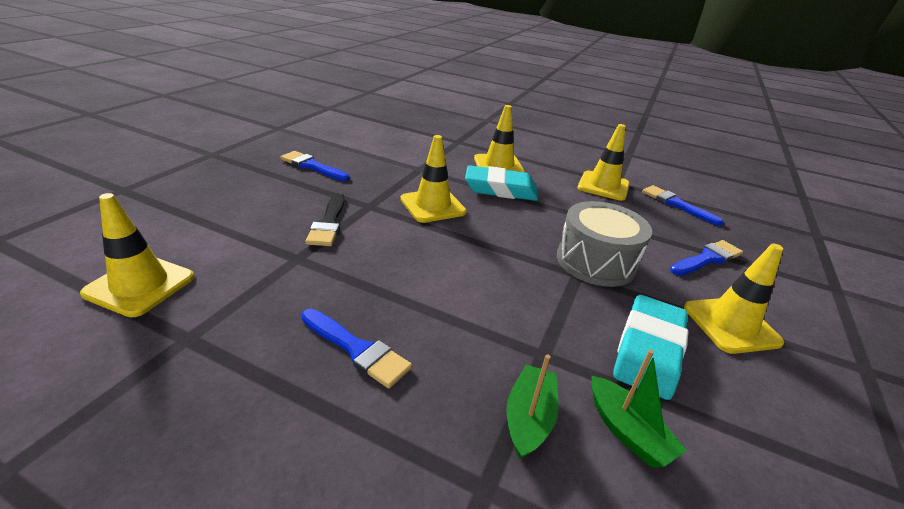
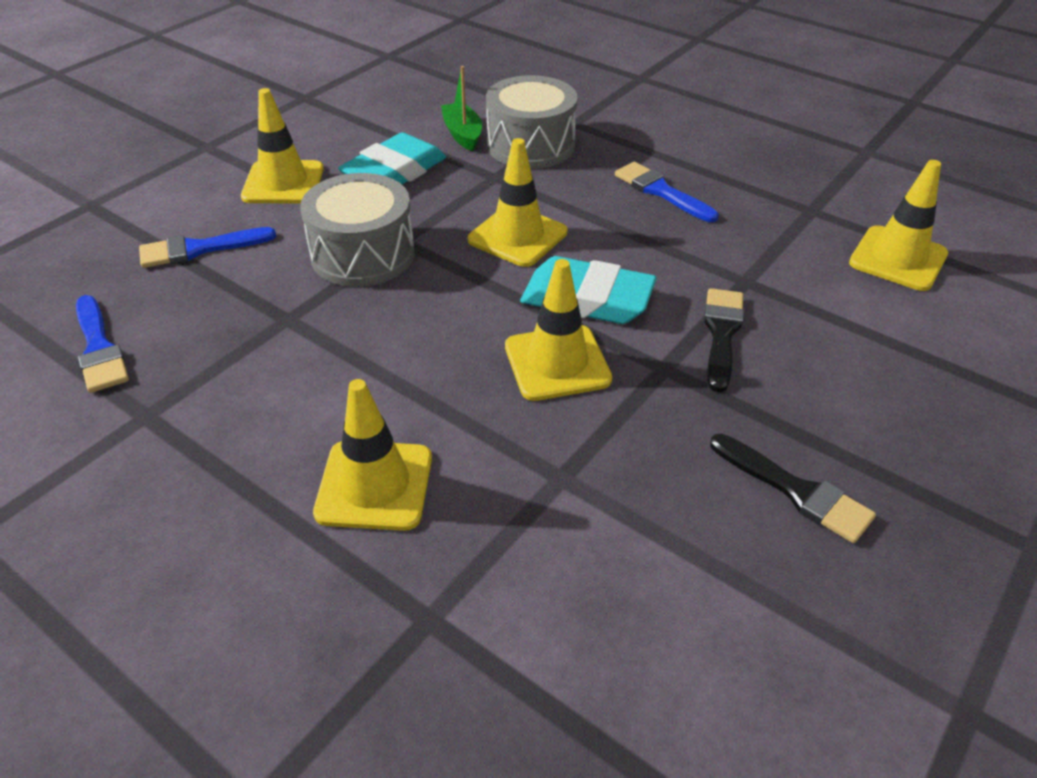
camera: 165 degrees left, 10 degrees up
(312, 166) = (795, 490): blue brush -> black brush
(500, 189) = (414, 402): turquoise eraser -> turquoise eraser (587, 299)
(529, 418) = (530, 145): green boat -> grey drum
(603, 186) = (188, 405): yellow traffic cone -> yellow traffic cone (517, 236)

